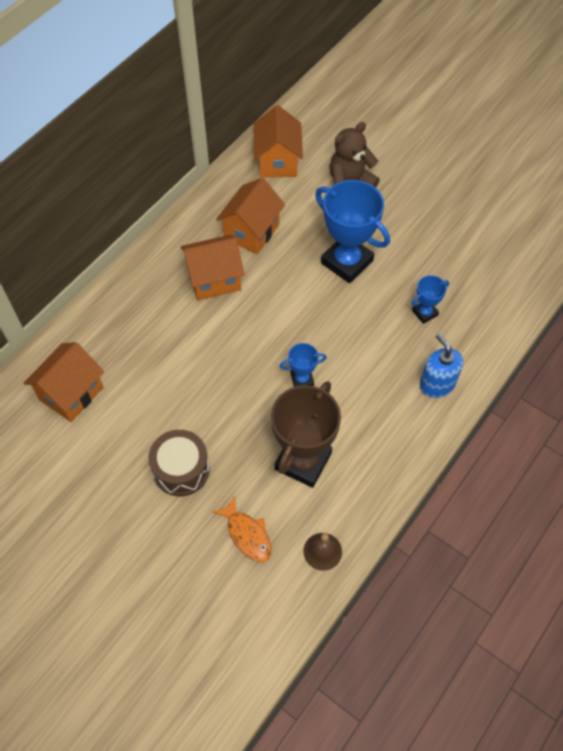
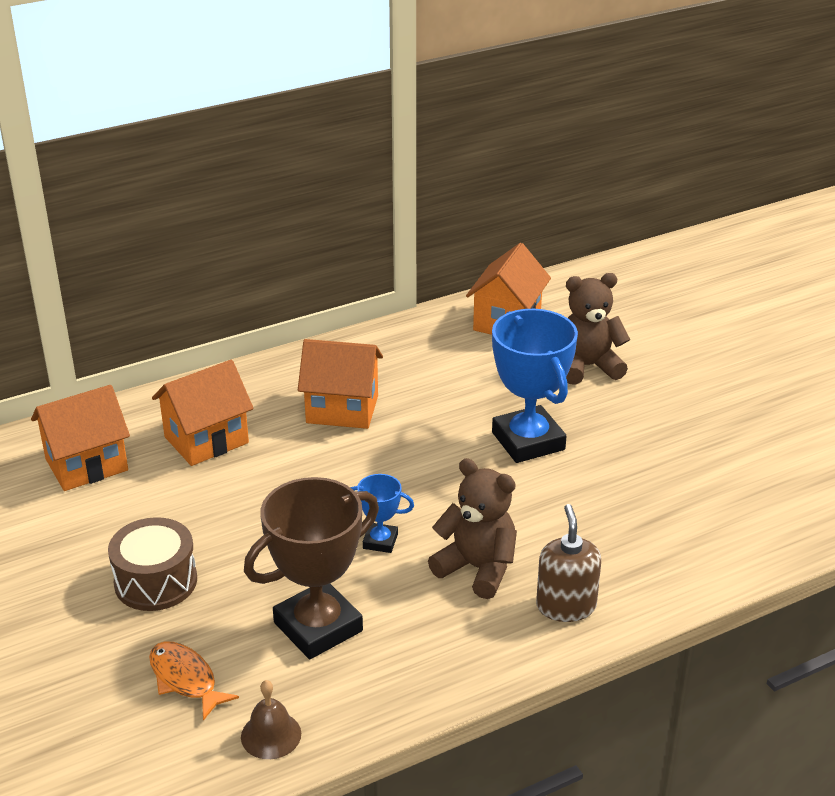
camera: 25 degrees right, 25 degrees down
(247, 535) = (185, 679): orange fish -> orange fish turned 150 degrees clockwise
(251, 232) = (424, 378): orange house -> orange house (206, 440)
(371, 377) = (477, 568): none -> brown teddy bear
(425, 313) = (601, 524): blue trophy -> none
(437, 384) = (566, 606): blue soap dispenser -> brown soap dispenser

